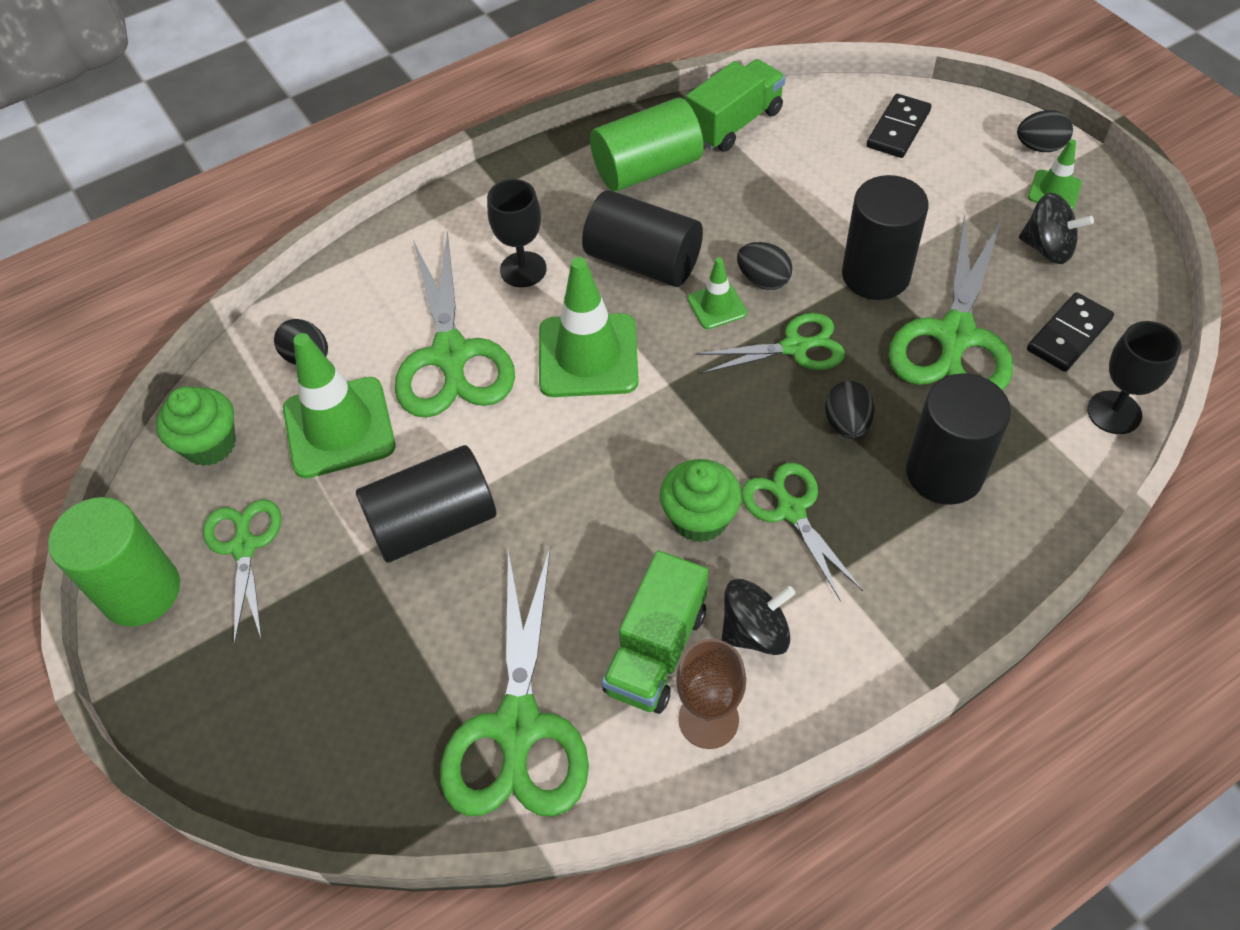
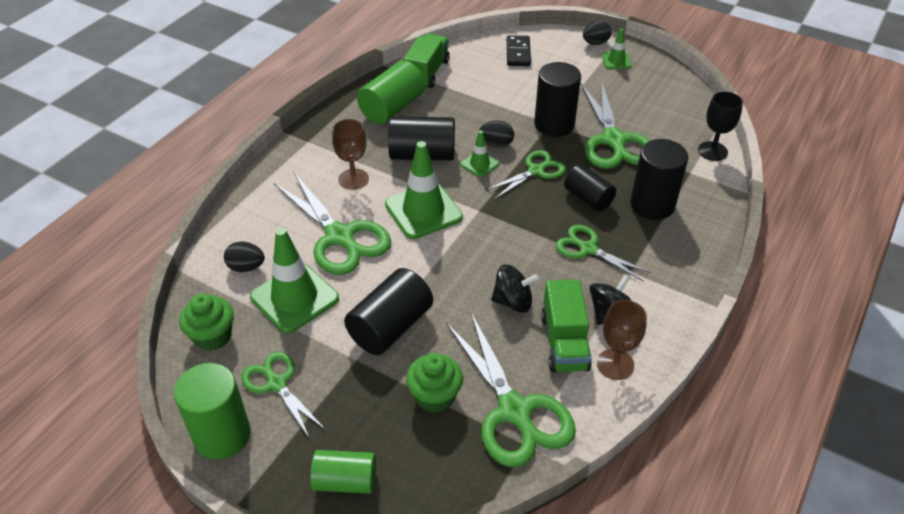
camera: 30 degrees left, 10 degrees down
(243, 726) = (345, 481): none -> green cylinder
(523, 269) = (353, 179): black goblet -> brown goblet
(699, 519) = (542, 270): green cupcake -> green cupcake (435, 396)
(847, 423) = (588, 198): black egg -> black cylinder
(1047, 248) = (631, 87): black spinning top -> black spinning top (513, 301)
(1068, 335) = (668, 123): black domino -> none

